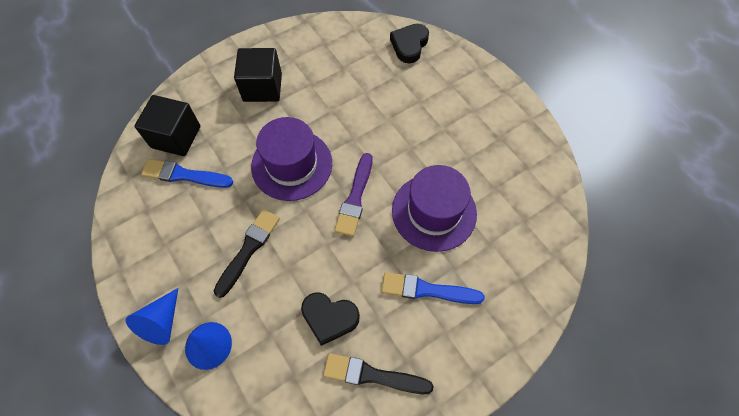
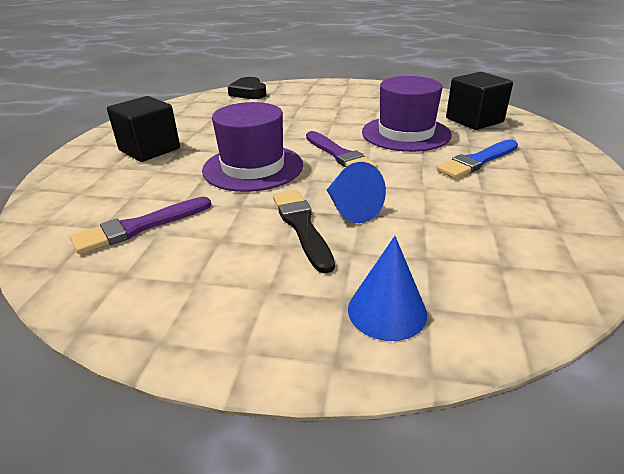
camera: 45 degrees left, 30 degrees down
(162, 322) = (299, 338): blue cone -> blue cone (350, 209)
(176, 137) = (87, 212): black cube -> black cube (474, 120)
(184, 175) = (139, 227): blue brush -> purple brush
(329, 318) = (450, 214): black heart -> none
(372, 375) = (545, 217): black brush -> none

